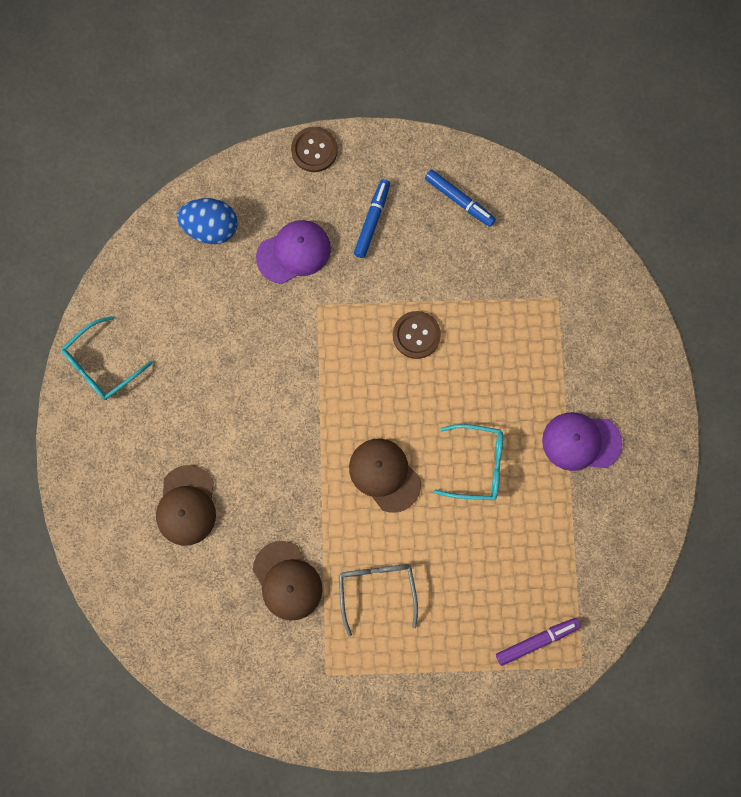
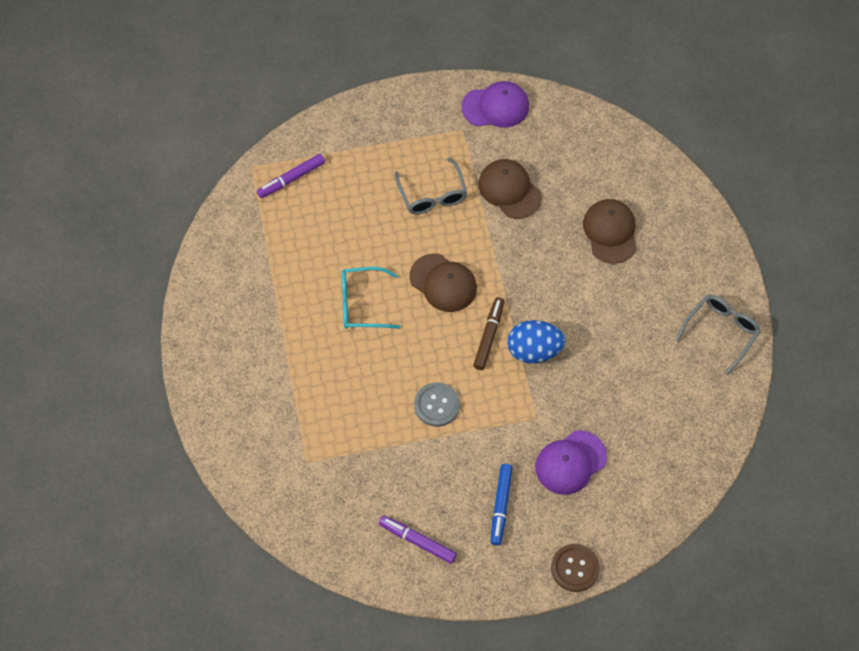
camera: 170 degrees right, 15 degrees down
(102, 365) = (721, 332): turquoise glasses -> grey glasses
(211, 228) = (657, 472): blue egg -> blue egg (534, 351)
(347, 403) = (489, 336): none -> brown marker
(416, 335) = (437, 405): brown button -> grey button
(459, 200) = (417, 541): blue marker -> purple marker
(581, 442) = (270, 337): purple cap -> purple cap (495, 107)

